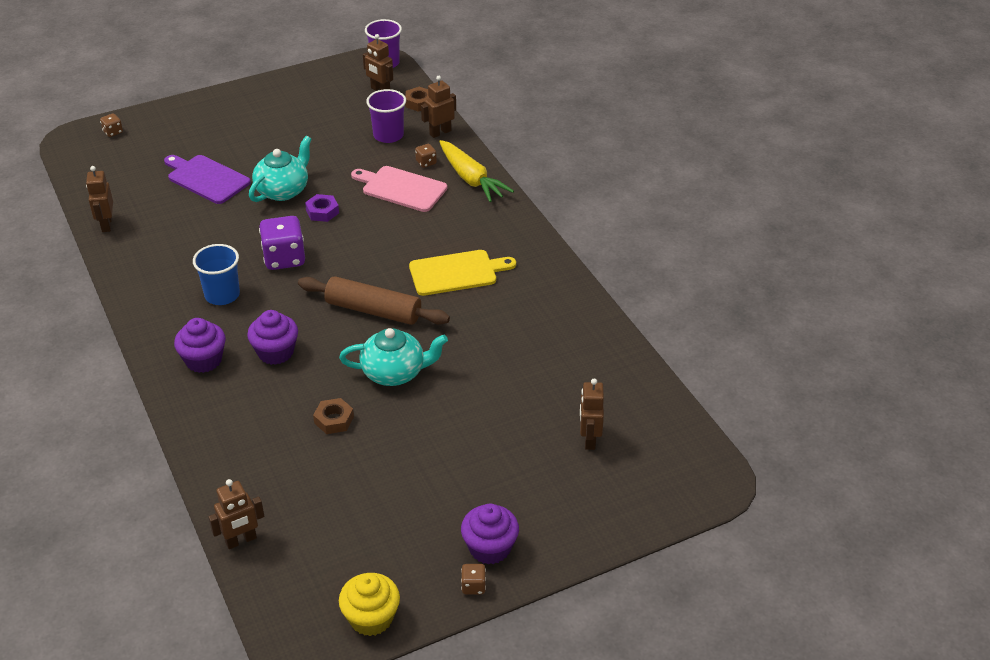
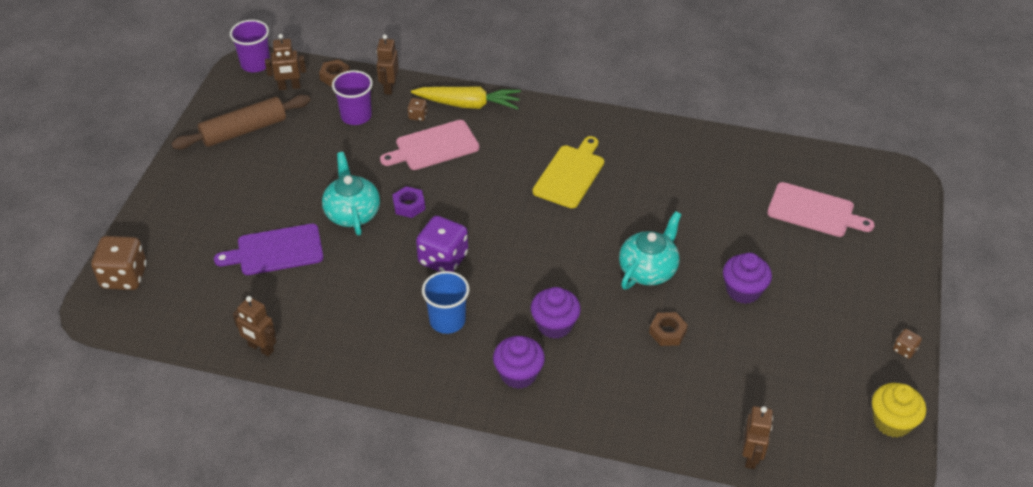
camera: 50 degrees left, 5 degrees up
(113, 132) = (124, 277): brown dice -> brown dice, size x2.14
(373, 310) = (564, 242): brown rolling pin -> brown rolling pin (244, 130)
(490, 548) = (875, 321): purple cupcake -> purple cupcake (743, 290)
(589, 439) = (814, 211): brown robot -> pink cutting board

